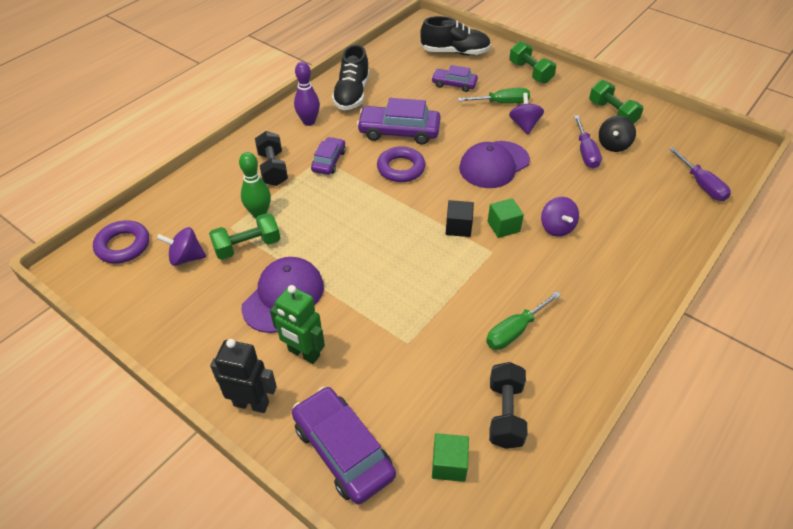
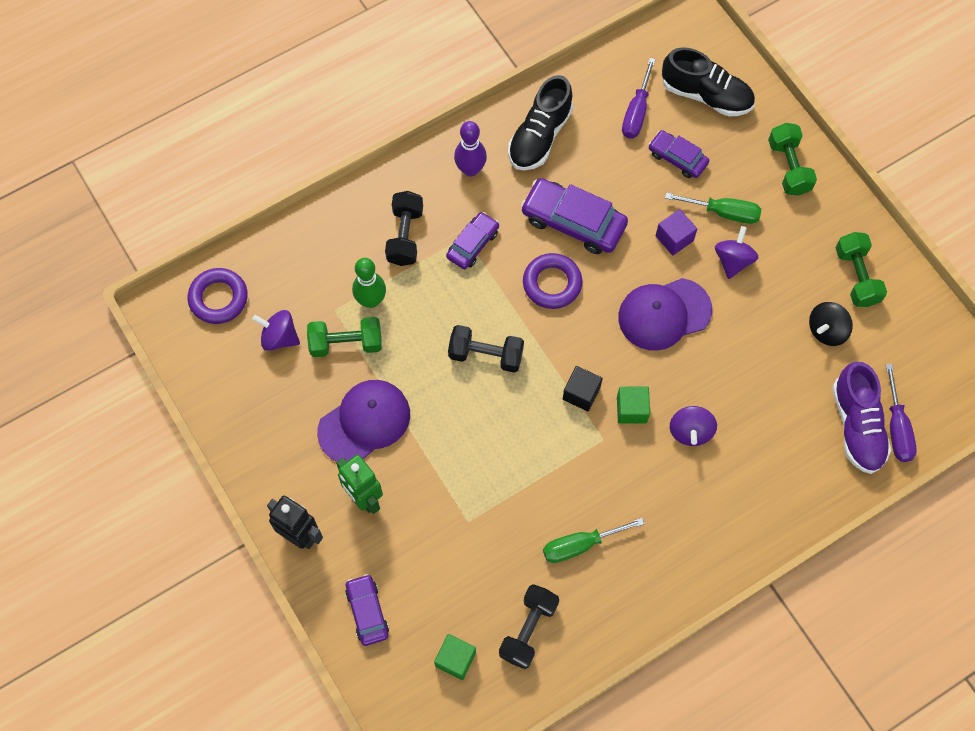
camera: 20 degrees right, 20 degrees up
(343, 450) = (367, 612): purple car -> purple car, size x0.60
(369, 223) = (486, 355): none -> black dumbbell
(476, 123) = (674, 238): none -> purple cube
(585, 152) = (785, 331): purple screwdriver -> purple screwdriver (636, 112)
(673, 191) = (857, 426): none -> purple shoe

